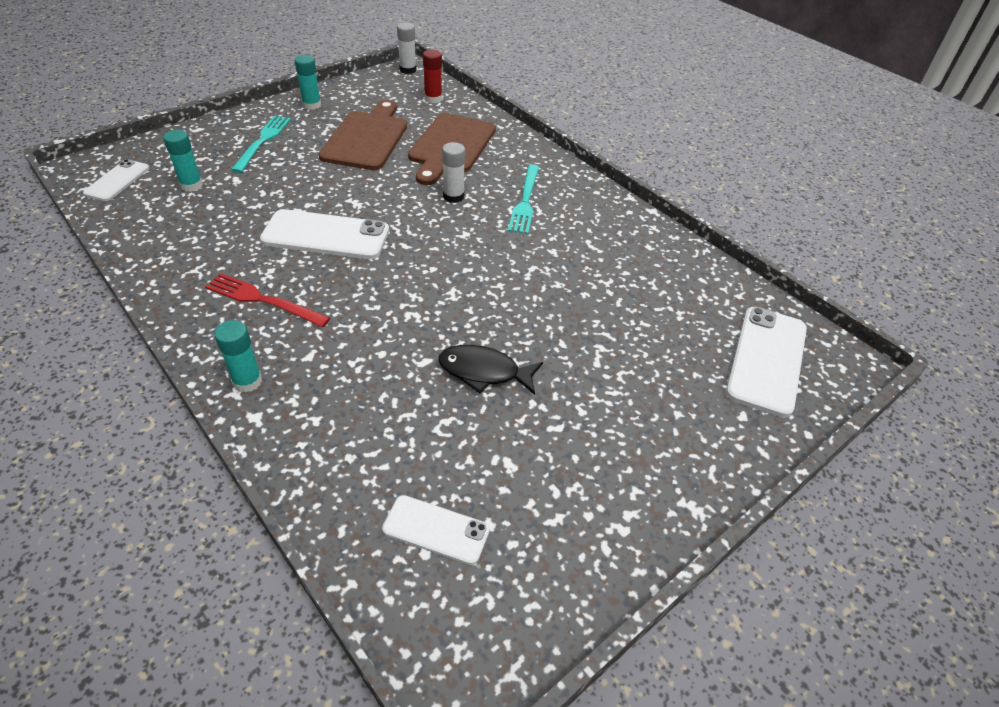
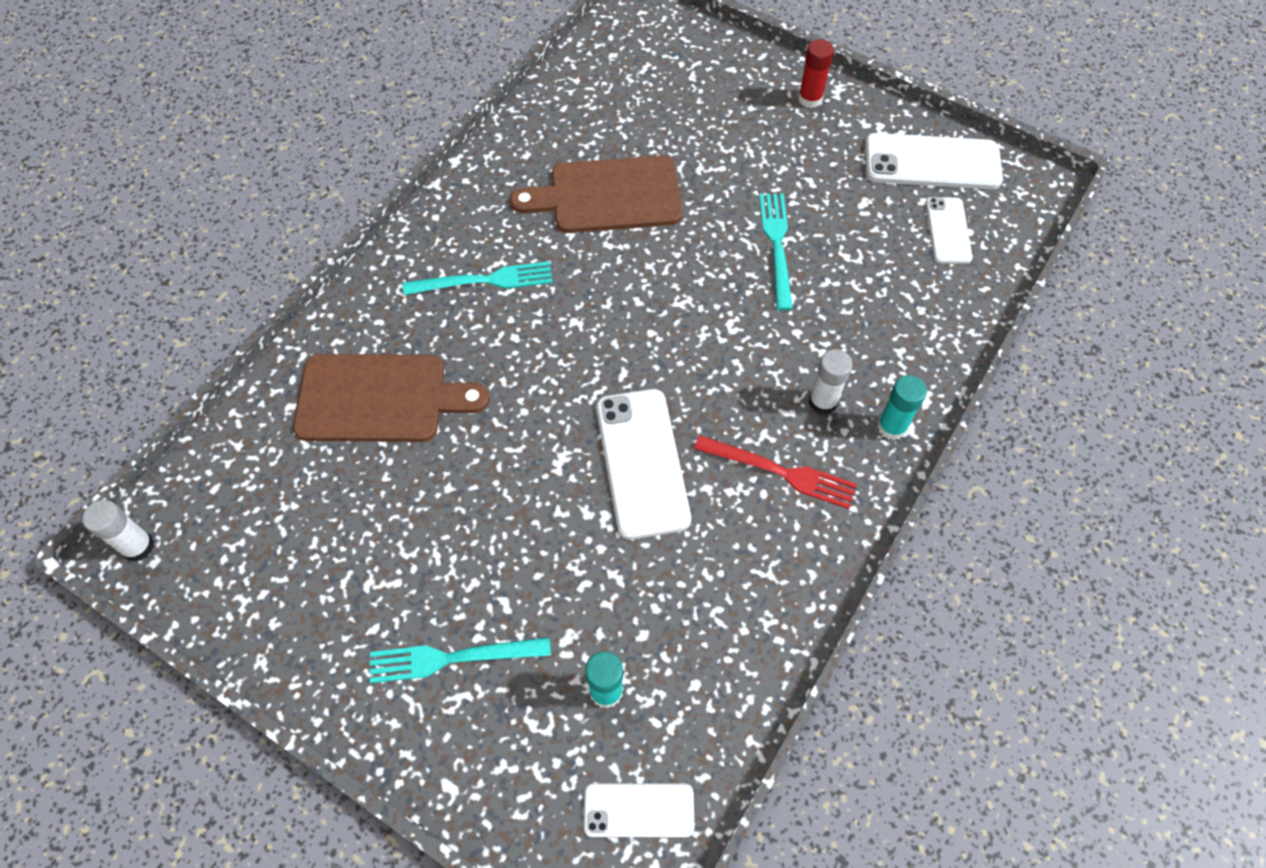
camera: 105 degrees left, 15 degrees up
(263, 300) = (781, 472): red fork -> red fork turned 75 degrees counterclockwise
(311, 105) = (312, 643): turquoise glue stick -> none
(367, 138) = (394, 514): brown cutting board -> brown cutting board (608, 195)
(433, 98) = (238, 470): red glue stick -> red glue stick (810, 99)
(453, 196) = (504, 356): white glue stick -> white glue stick (823, 402)
(484, 372) = (777, 245): black fish -> turquoise fork
(766, 360) = (657, 57): white phone -> white phone (932, 162)

